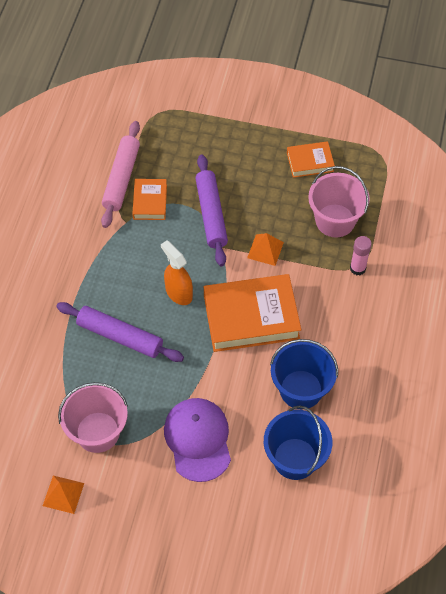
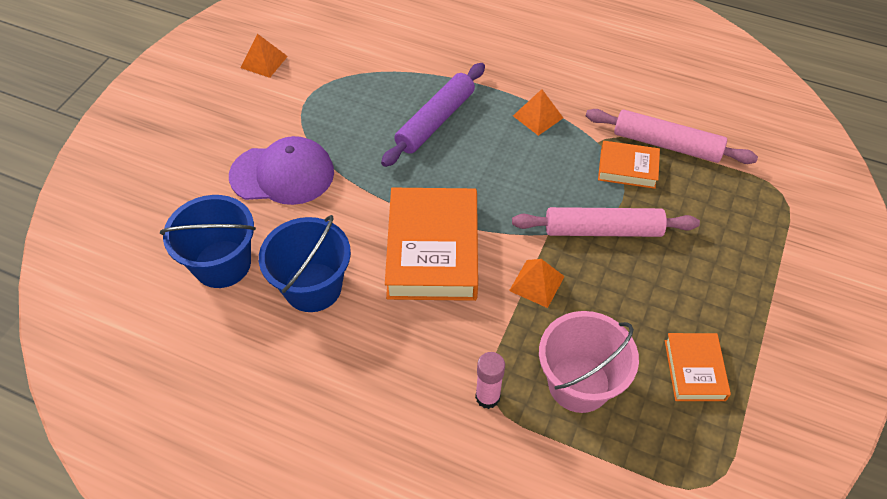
camera: 100 degrees right, 5 degrees down
(98, 432) = (322, 92): pink bucket -> none
(104, 264) = (538, 117): none -> orange pyramid
(178, 293) = (484, 180): orange spray bottle -> none
(211, 214) = (603, 230): purple rolling pin -> pink rolling pin

